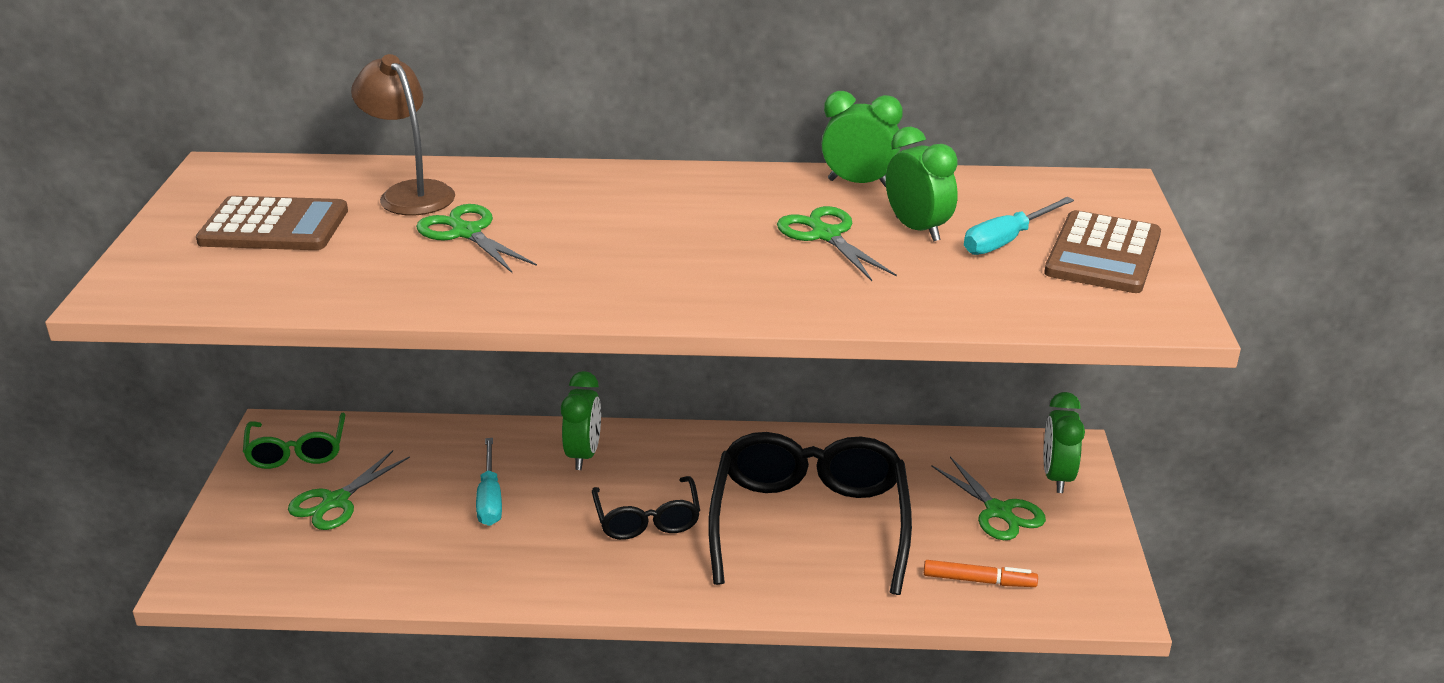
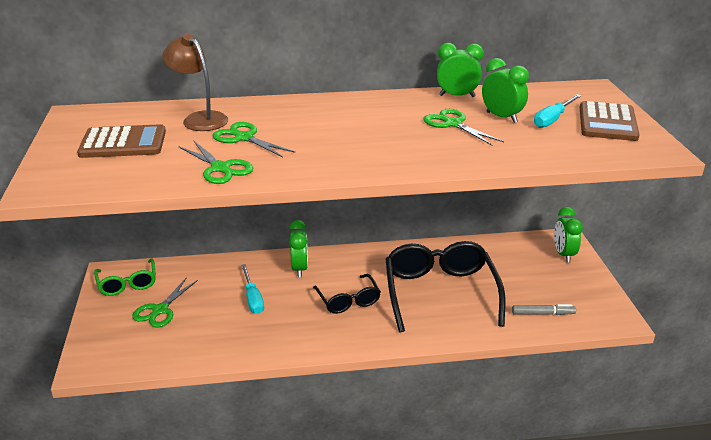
camera: 10 degrees left, 0 degrees up
(979, 580) = (543, 313): orange marker -> grey marker
(998, 511) = (539, 275): green scissors -> green scissors (220, 168)

